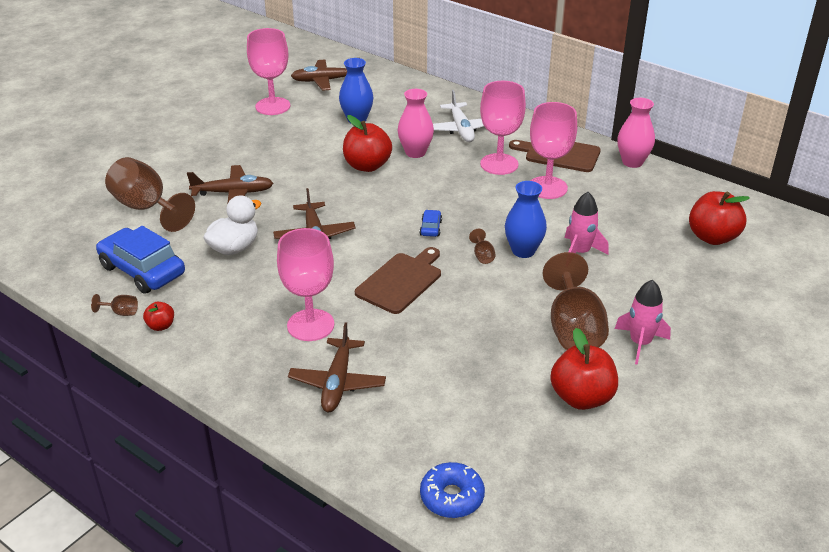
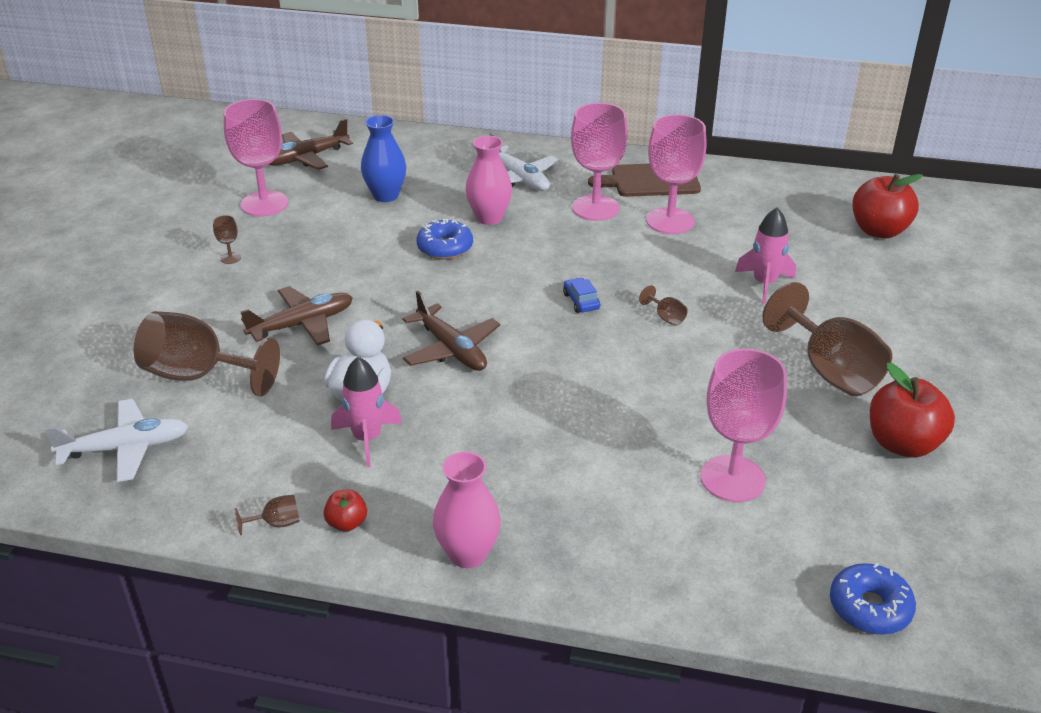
camera: 25 degrees left, 0 degrees up
(72, 240) = (125, 448): none -> white plane
(142, 270) = (260, 458): blue car -> none
(223, 137) = (230, 258): none -> brown goblet
(310, 325) = (538, 459): pink goblet -> pink goblet (732, 479)
(337, 383) = (629, 519): brown plane -> none
(367, 166) = (445, 248): red apple -> blue donut
(401, 281) = (600, 373): brown cutting board -> none
(523, 251) = (704, 299): blue vase -> none
(632, 162) = (733, 171): pink vase -> pink vase (468, 554)
(640, 343) = (907, 365): pink rocket -> pink rocket (367, 439)

